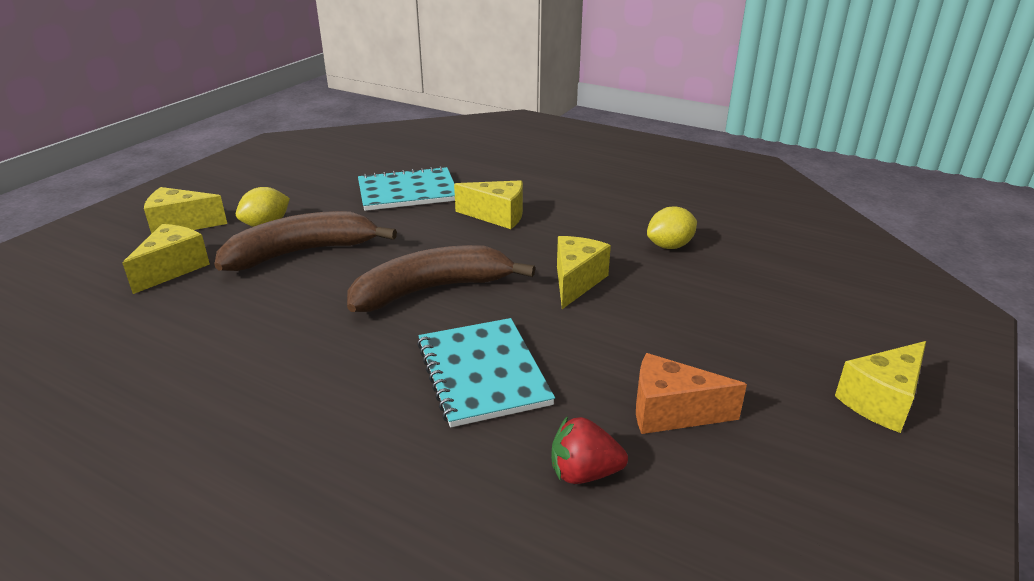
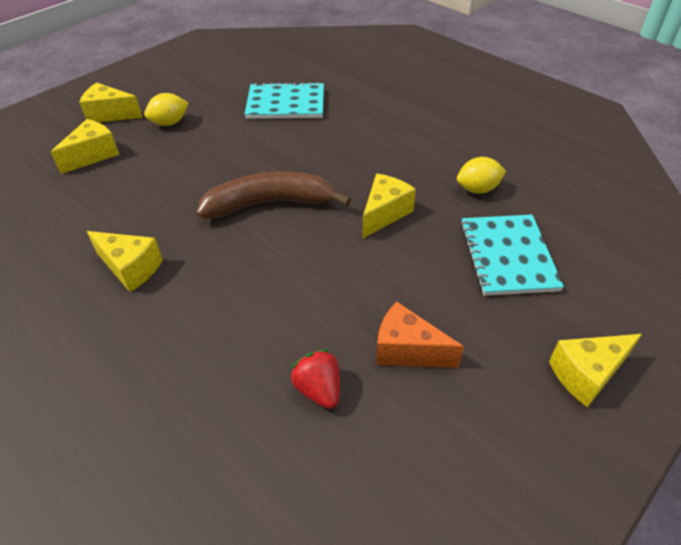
camera: 15 degrees right, 15 degrees up
(301, 252) = (186, 153): brown banana -> none
(482, 373) = (279, 287): turquoise notebook -> turquoise notebook (507, 256)
(497, 216) = (347, 138): yellow cheese -> yellow cheese (131, 268)
(584, 473) = (319, 389): red strawberry -> red strawberry turned 45 degrees clockwise

